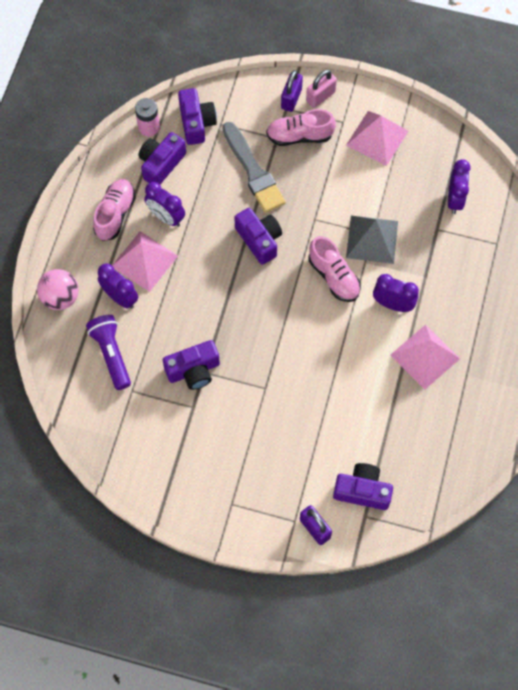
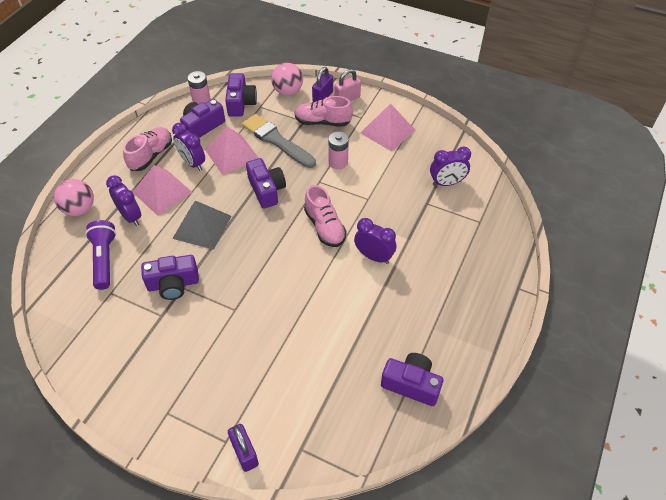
camera: 10 degrees right, 15 degrees down
(248, 96) = (288, 91): none -> pink ball
(253, 171) = (276, 141): grey brush -> grey brush turned 150 degrees clockwise
(329, 190) = (338, 162): none -> pink battery
(362, 491) = (304, 422): purple camera -> purple camera (411, 384)
(372, 239) = (366, 203): grey pyramid -> grey pyramid (202, 227)
(425, 356) = (395, 305): pink pyramid -> pink pyramid (231, 154)
(454, 199) = (446, 183): purple clock -> purple clock turned 60 degrees clockwise

